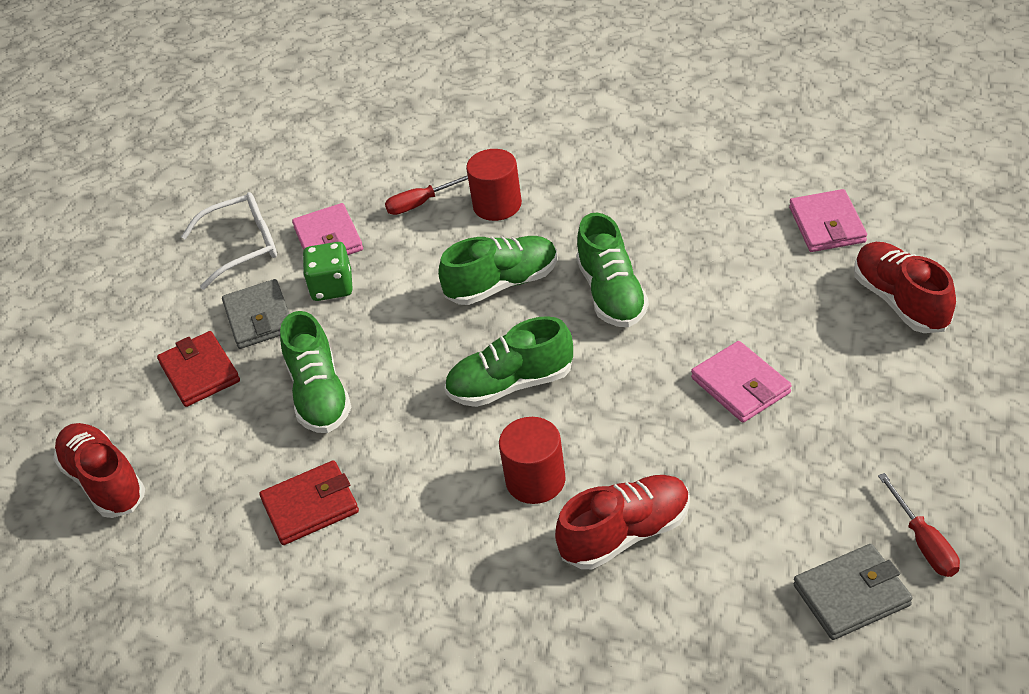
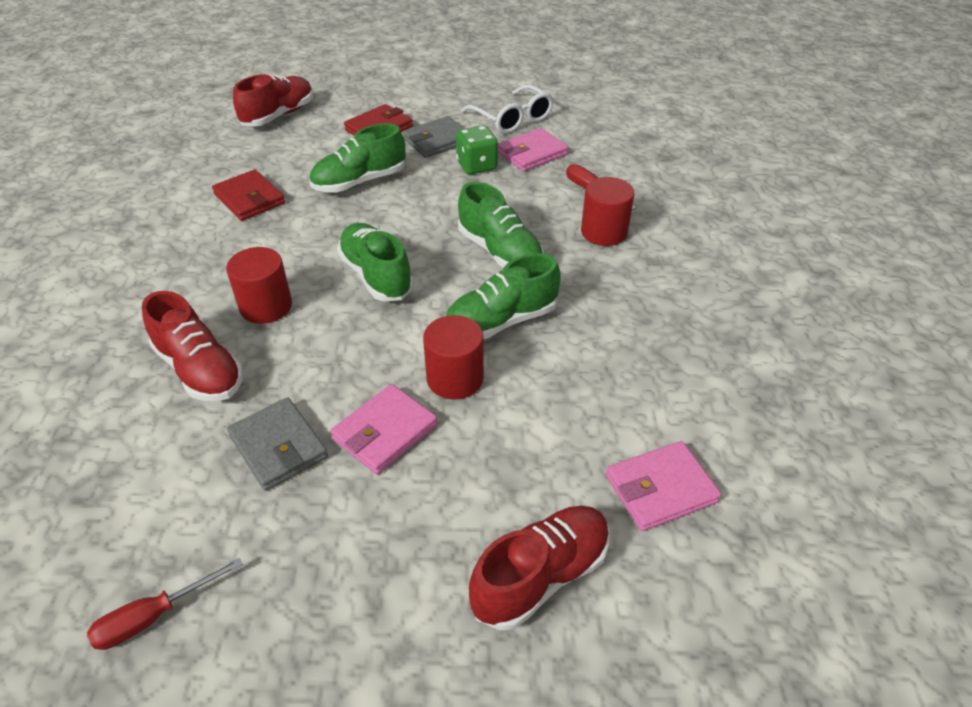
camera: 70 degrees right, 0 degrees up
(682, 333) = (455, 378): none -> red cylinder
(851, 595) = (96, 550): grey wallet -> grey wallet (278, 447)

